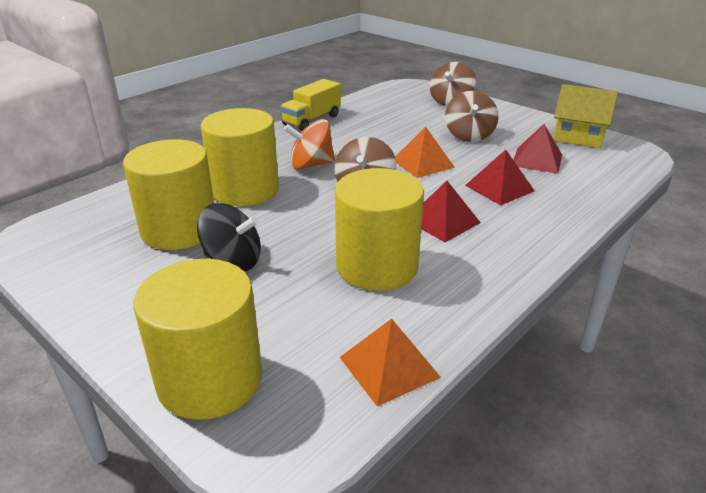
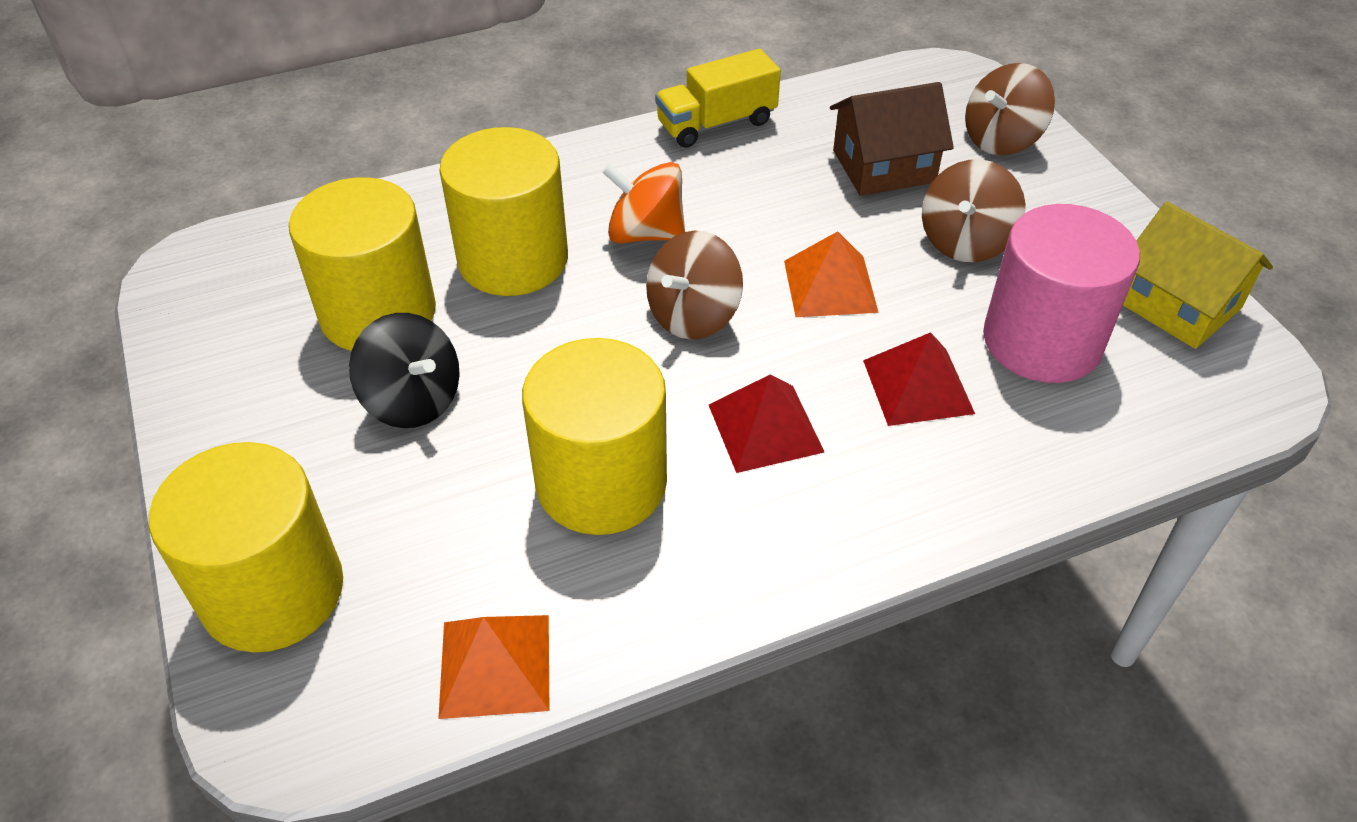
camera: 25 degrees right, 15 degrees up
(407, 119) = (883, 166): none -> brown house
(537, 160) = (1042, 341): red pyramid -> pink cylinder

